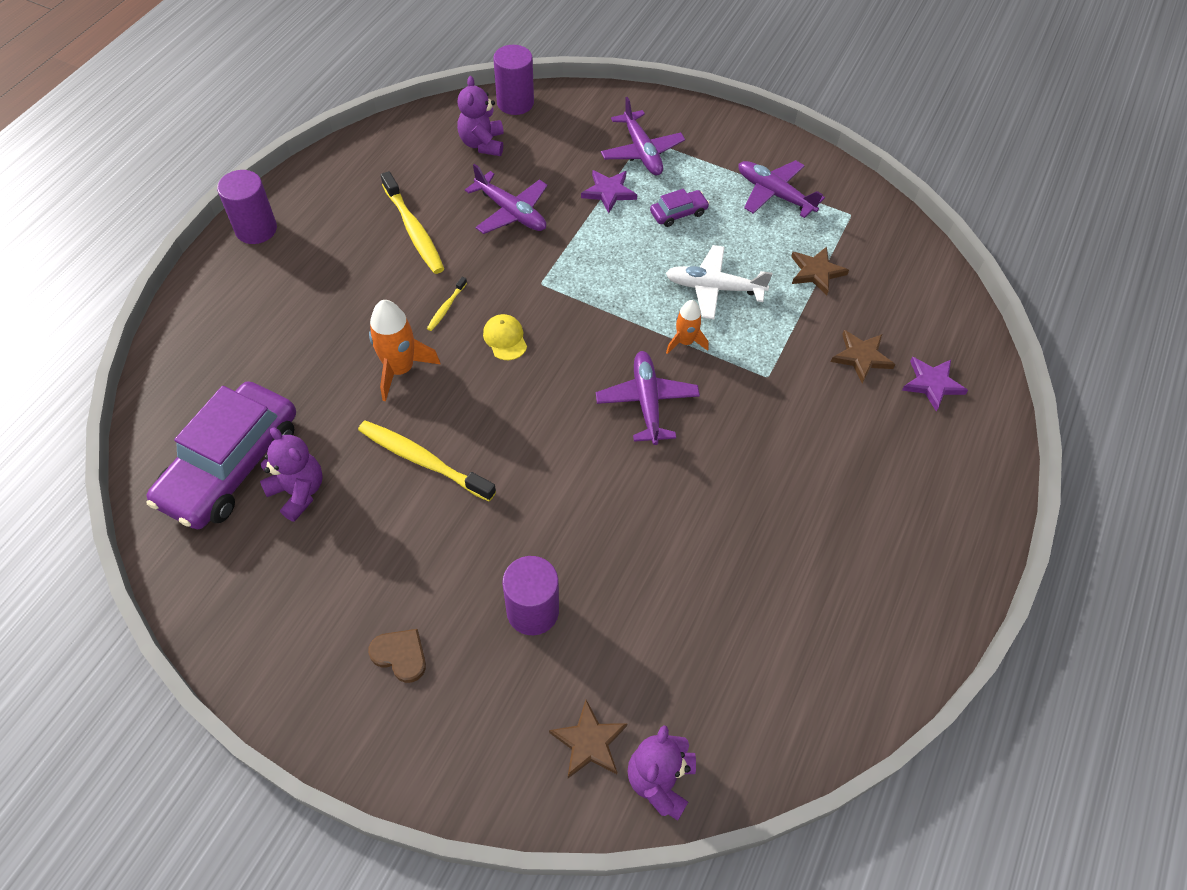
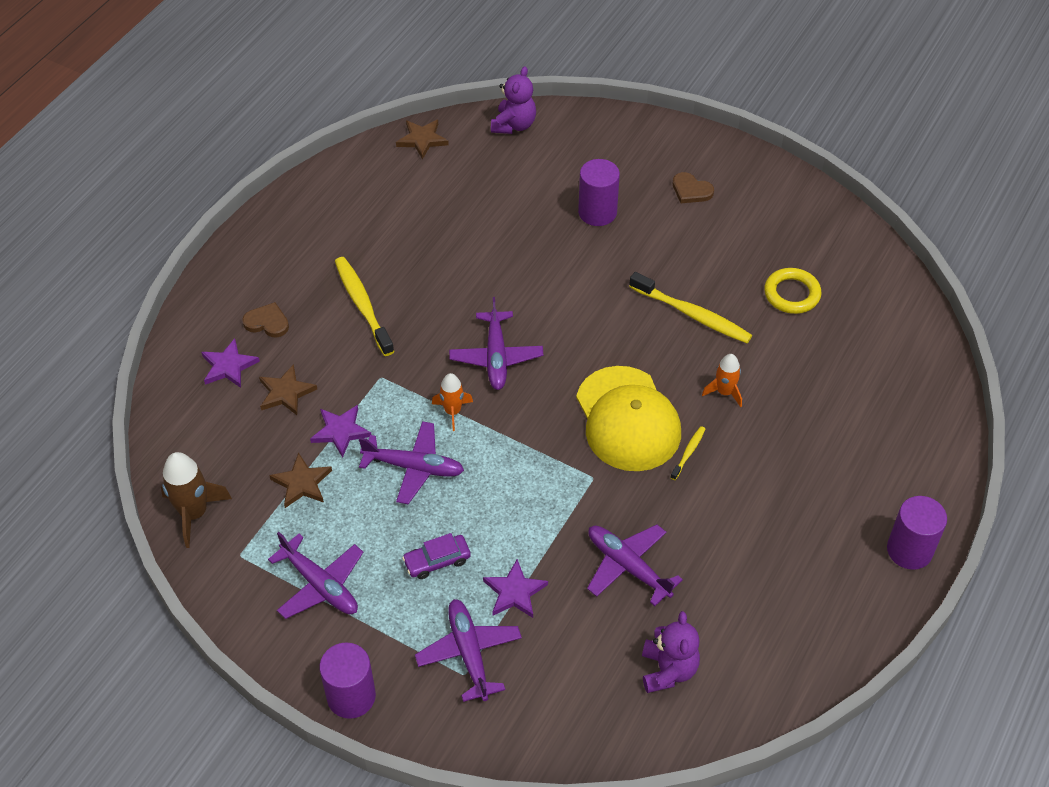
camera: 175 degrees left, 5 degrees down
(231, 465) = (854, 315): purple car -> none
(298, 492) = (792, 294): purple teddy bear -> yellow ring
(400, 369) = (724, 392): orange rocket -> orange rocket, size x0.62
(414, 230) = (734, 545): yellow toothbrush -> yellow toothbrush (362, 305)
(505, 338) = (627, 419): yellow cap -> yellow cap, size x2.42
(515, 103) = (629, 741): purple cylinder -> purple cylinder (351, 696)
(589, 742) = (559, 143): brown star -> brown star (422, 140)
(713, 288) = (414, 467): white plane -> purple plane
(793, 319) = (340, 431): none -> purple star
(905, 245) = (194, 513): none -> brown rocket
(910, 436) = (267, 322): none -> brown heart

